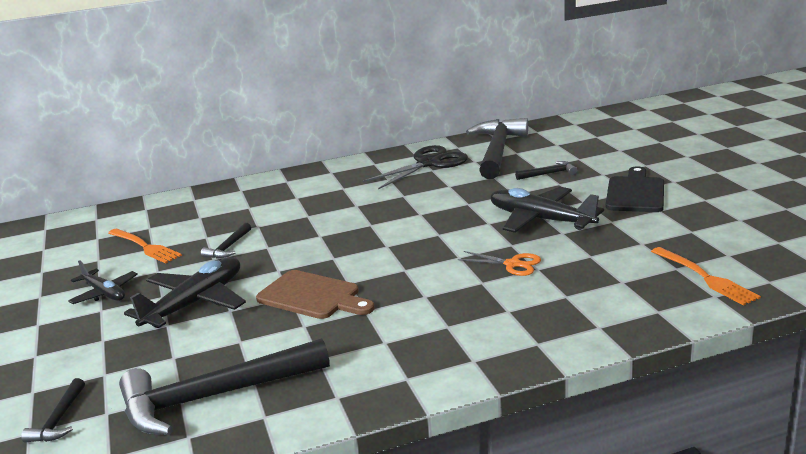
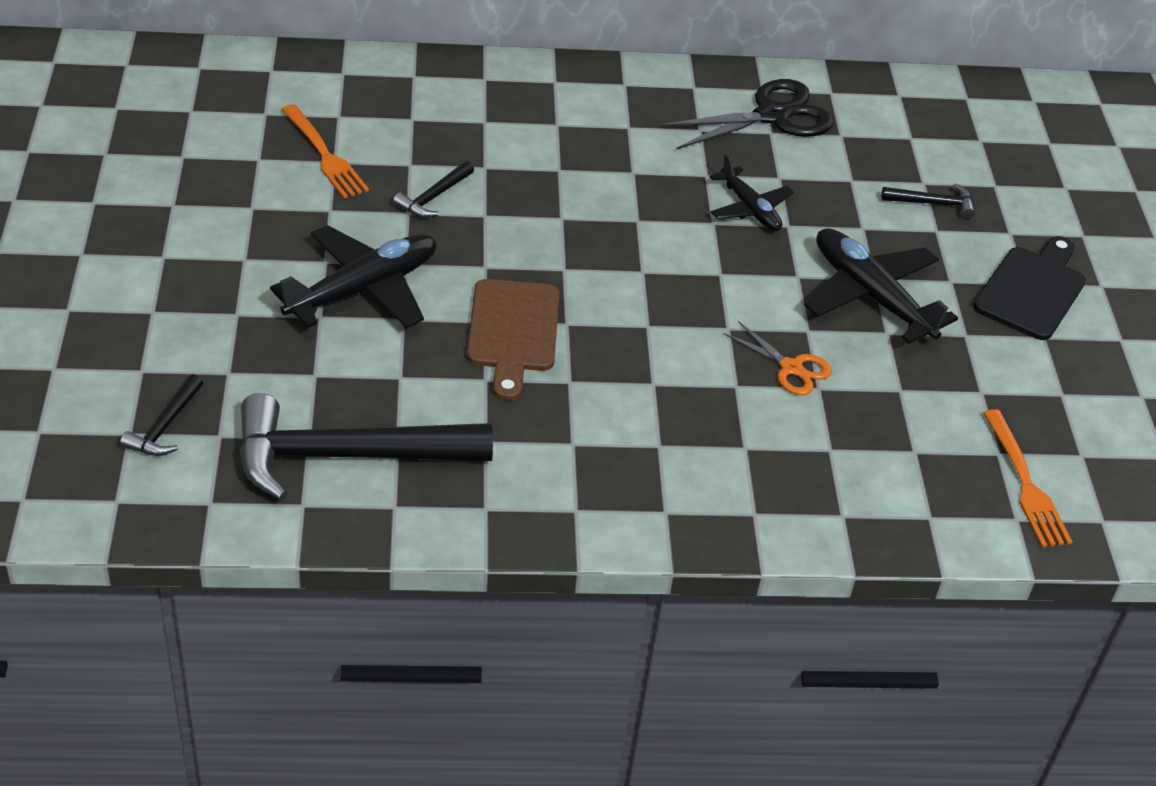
camera: 10 degrees right, 20 degrees up
(104, 293) = (255, 229): black plane -> black plane (750, 208)
(312, 296) = (513, 332): brown cutting board -> brown cutting board turned 45 degrees clockwise
(497, 151) = (885, 123): black hammer -> none

